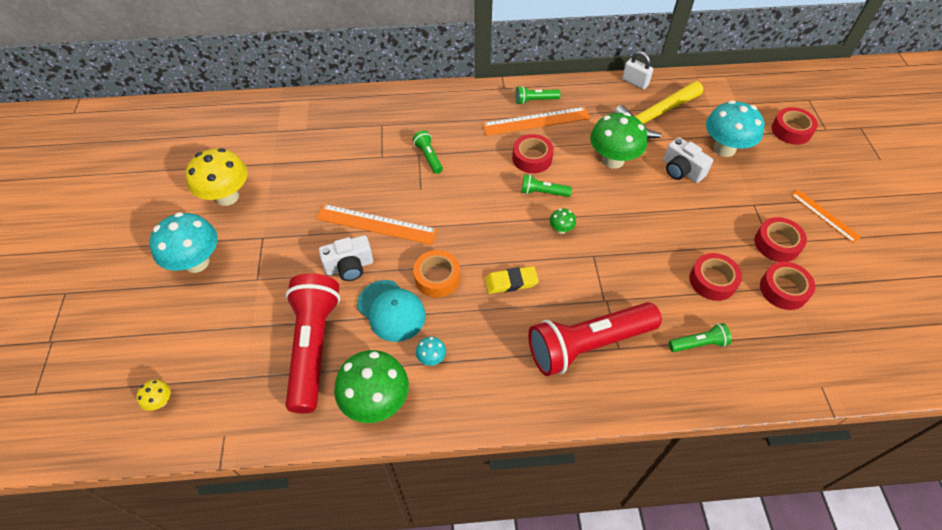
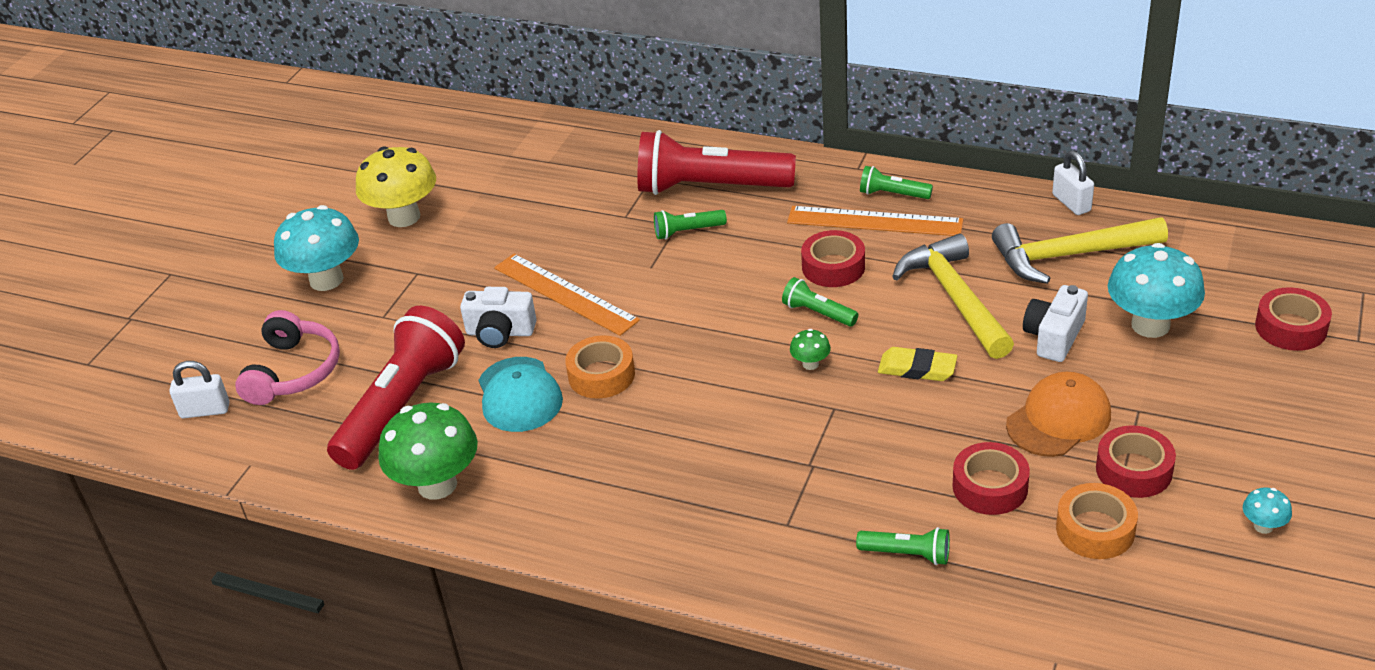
camera: 30 degrees right, 15 degrees down
(160, 401) = (205, 410): yellow mushroom -> white padlock
(213, 345) = (293, 371): none -> pink headphones
(428, 157) = (688, 231): green flashlight -> green flashlight turned 105 degrees counterclockwise
(431, 358) = (533, 460): turquoise mushroom -> turquoise mushroom (1263, 526)
(511, 282) = (695, 407): yellow eraser -> yellow eraser (917, 368)
(588, 345) = (748, 508): red flashlight -> red flashlight (710, 187)
(613, 160) = (954, 298): green mushroom -> yellow hammer
(681, 170) = (1054, 337): white camera -> white camera turned 45 degrees clockwise
(718, 223) = (1058, 419): none -> orange cap
(783, 289) = (1095, 529): red tape -> orange tape
(825, 215) = (1250, 455): orange ruler -> none

